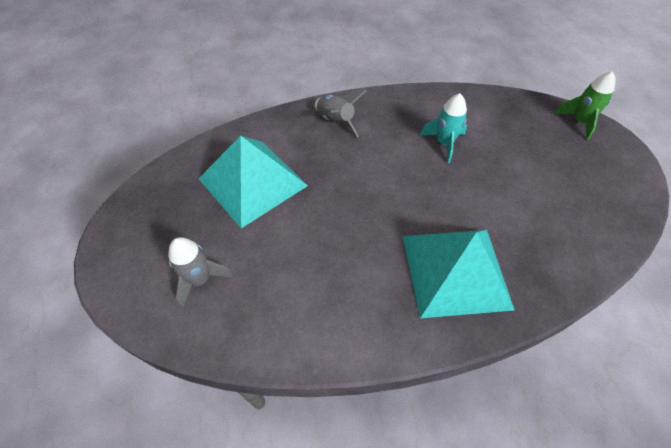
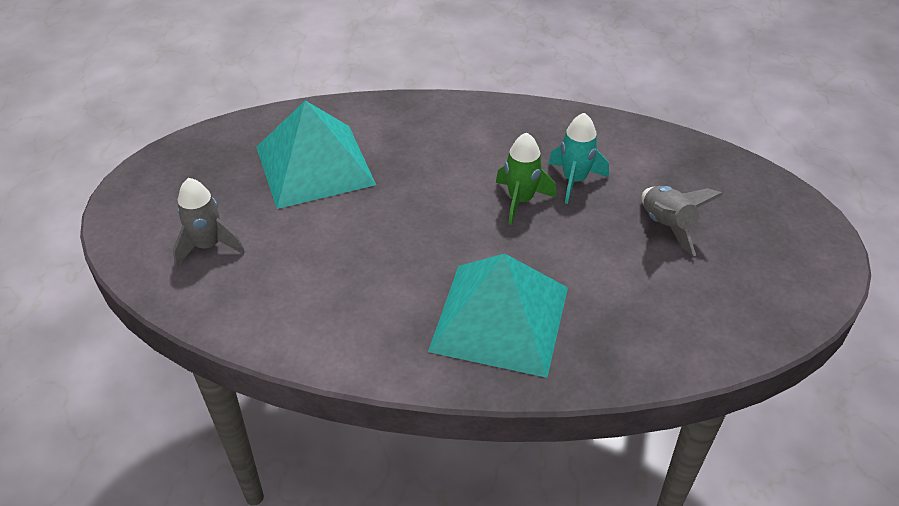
camera: 20 degrees right, 10 degrees down
(336, 122) = (449, 124): grey rocket -> grey rocket (667, 226)
(579, 122) = (783, 200): green rocket -> green rocket (521, 200)

